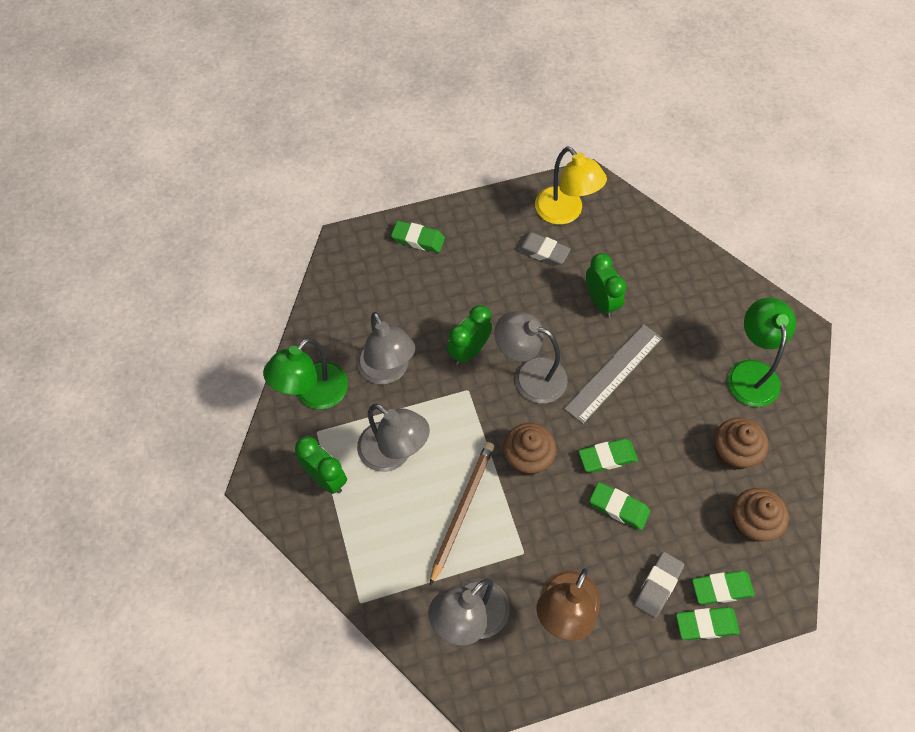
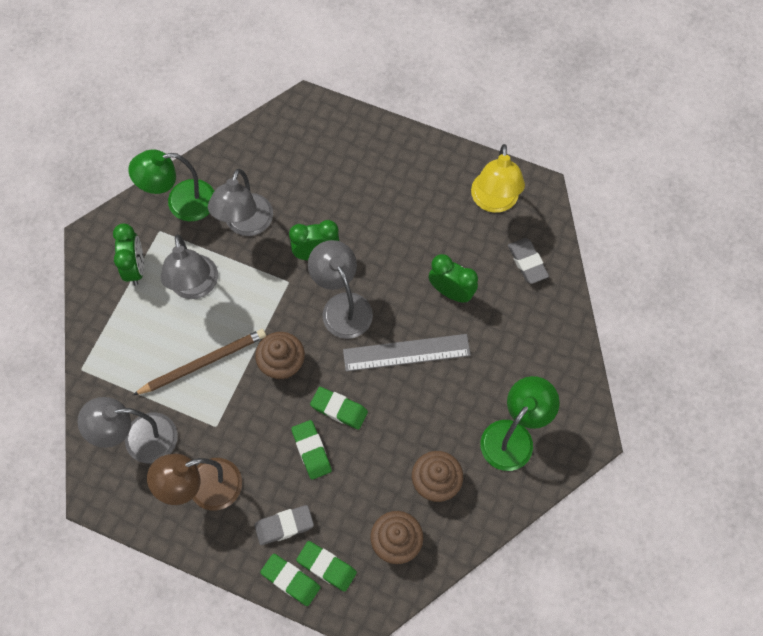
camera: 40 degrees right, 5 degrees up
(418, 239) = (361, 141): green eraser -> none
(542, 251) = (445, 219): grey eraser -> grey eraser (527, 262)
(600, 302) = (451, 292): green clock -> green clock turned 75 degrees counterclockwise

